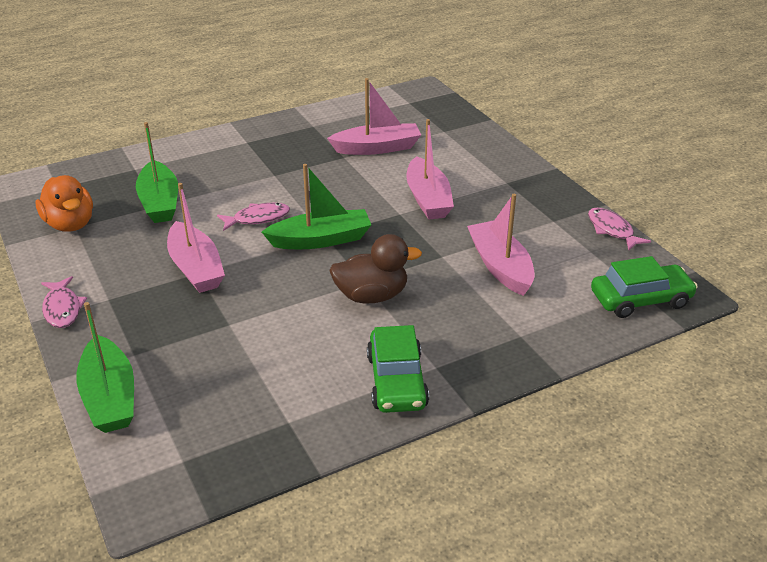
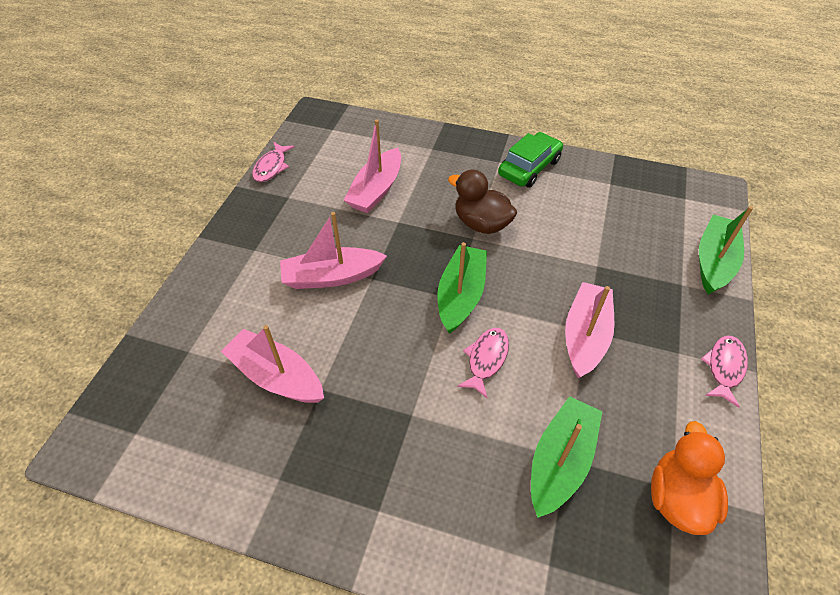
camera: 135 degrees left, 15 degrees up
(258, 218) = (486, 359): pink fish -> pink fish turned 90 degrees clockwise
(321, 240) = (460, 295): green boat -> green boat turned 75 degrees clockwise
(428, 199) = (332, 277): pink boat -> pink boat turned 135 degrees counterclockwise
(640, 299) = (341, 125): green car -> none

